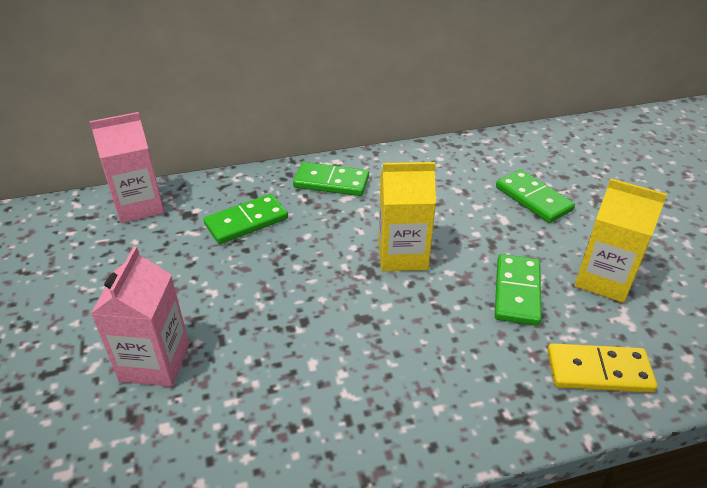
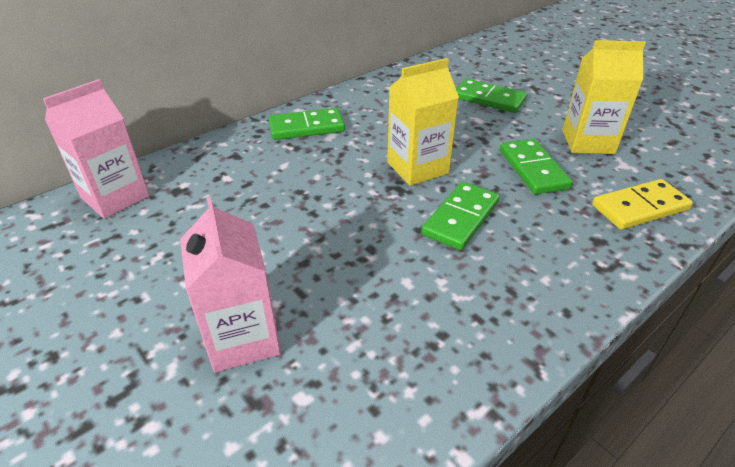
camera: 25 degrees left, 0 degrees up
(246, 221) = (247, 180): green domino -> green domino (460, 218)

